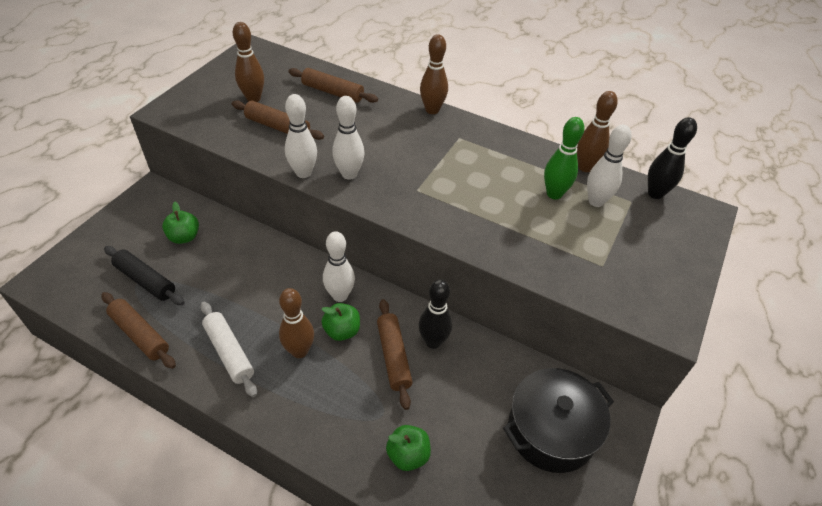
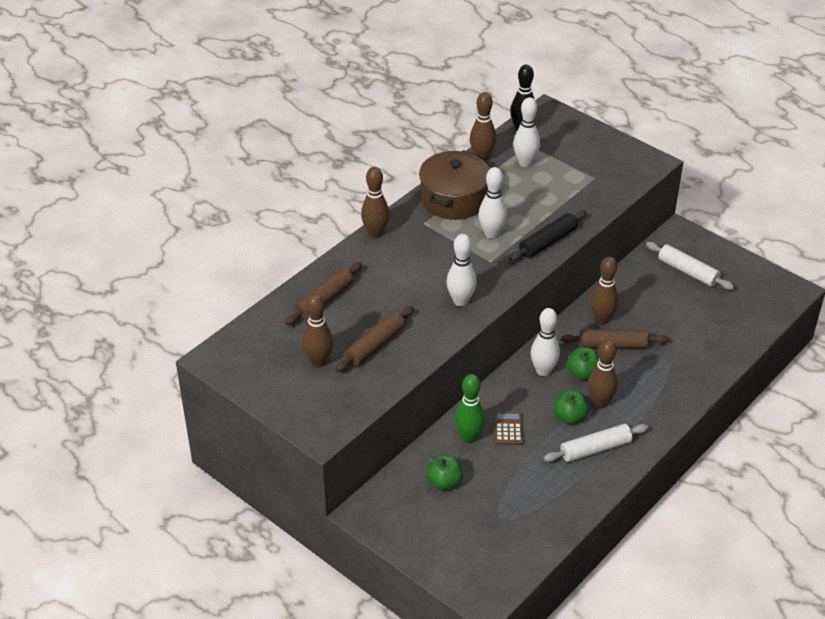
camera: 75 degrees left, 5 degrees down
(140, 334) = (566, 512): brown rolling pin -> none
(146, 280) = (500, 511): black rolling pin -> black rolling pin (547, 242)
(254, 275) = (508, 428): none -> brown calculator
(303, 173) = (452, 331): white bowling pin -> white bowling pin (491, 234)
(408, 455) = (701, 349): green apple -> green apple (569, 417)
(433, 342) = (602, 319): black bowling pin -> brown bowling pin
(506, 154) = (454, 199): none -> brown pot
(551, 431) = (688, 271): black pot -> white rolling pin
(554, 194) = (512, 183): green bowling pin -> green bowling pin (469, 437)

